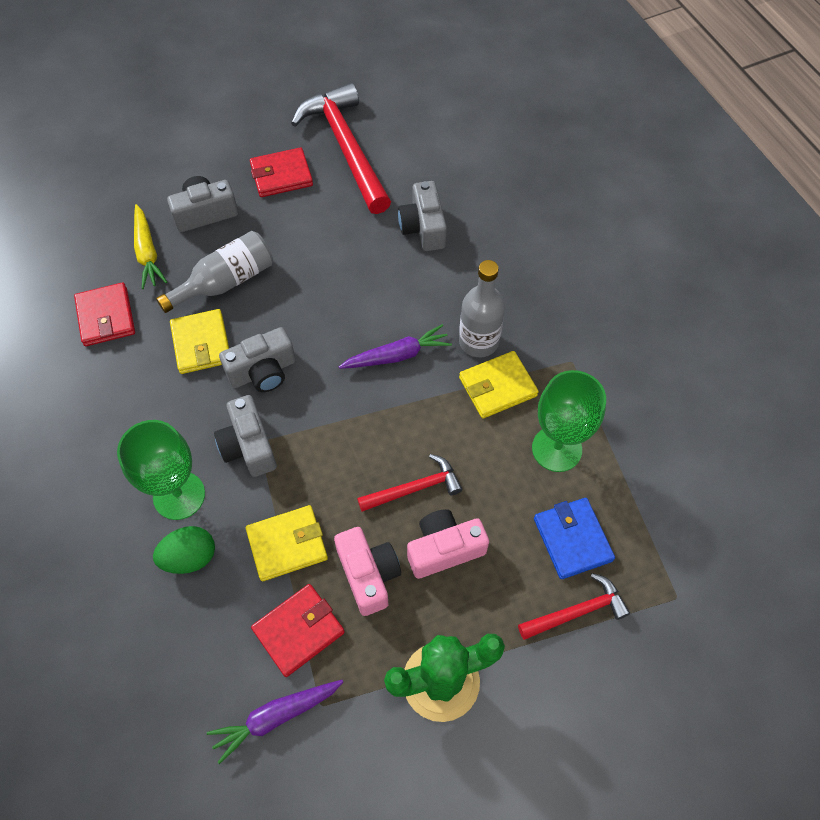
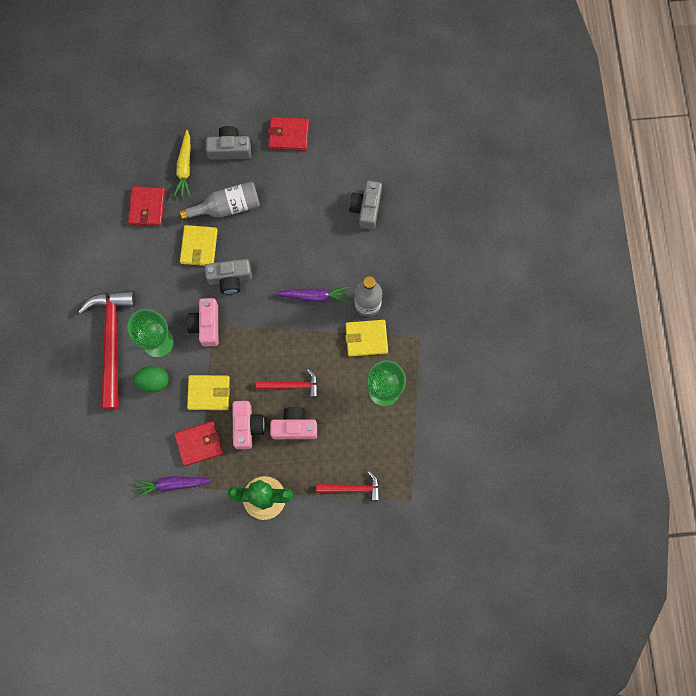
camera: 20 degrees right, 15 degrees up
(248, 446) = (206, 325): grey camera -> pink camera
(346, 148) = (339, 126): red hammer -> red hammer (112, 342)
(572, 539) = (368, 447): blue wallet -> none

